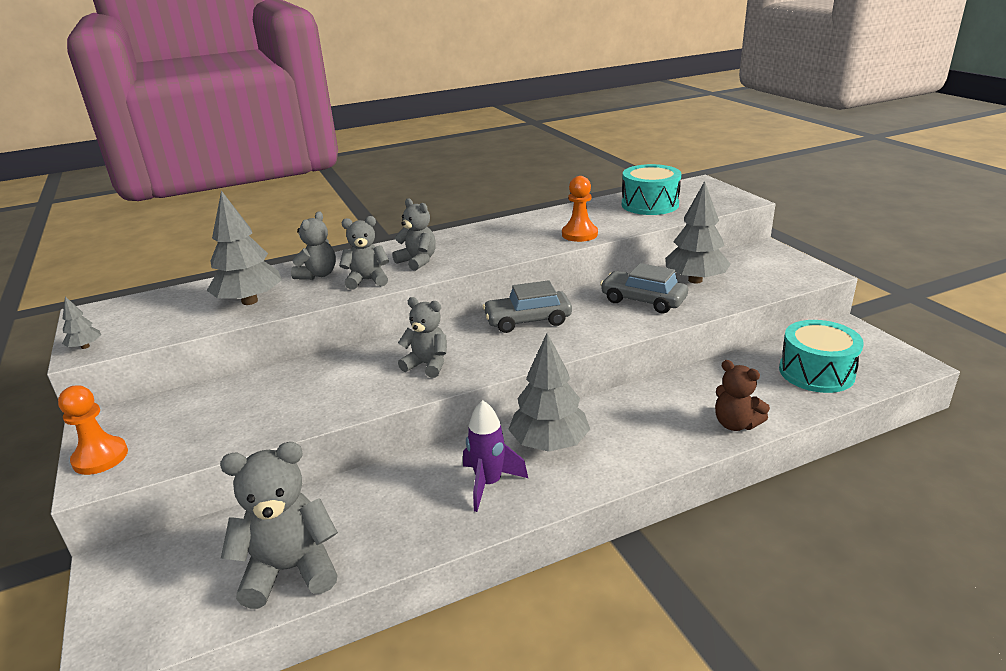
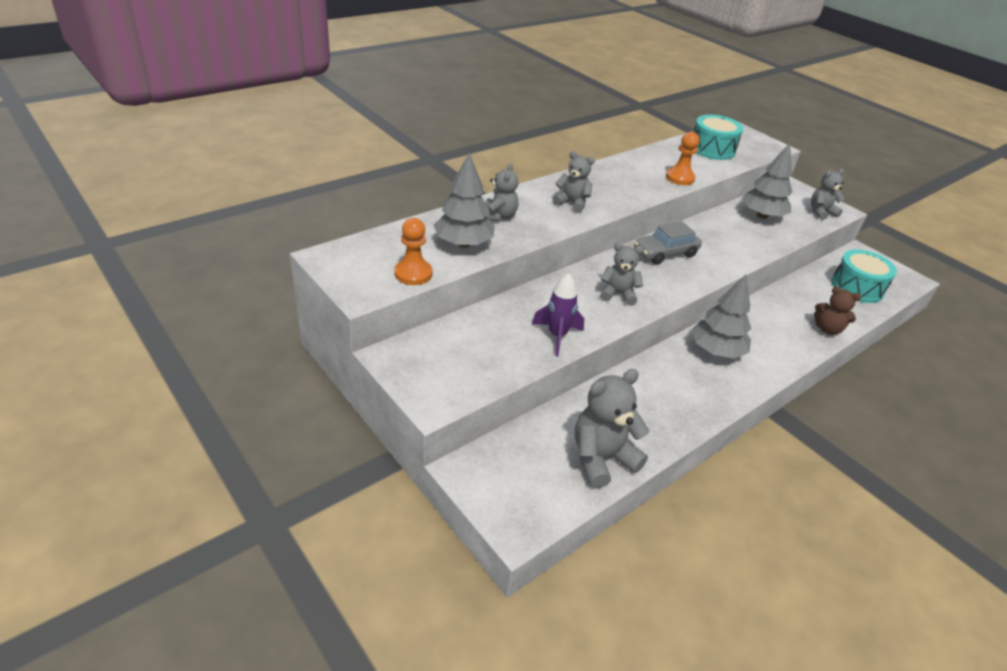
camera: 20 degrees left, 10 degrees up
(85, 346) = (358, 291): grey tree -> none
(100, 457) = (422, 387): orange pawn -> orange pawn (413, 273)
(367, 280) = (546, 222): grey teddy bear -> grey teddy bear (821, 212)
(489, 484) = (695, 384): purple rocket -> purple rocket (557, 336)
(643, 301) = (737, 234): grey car -> none

